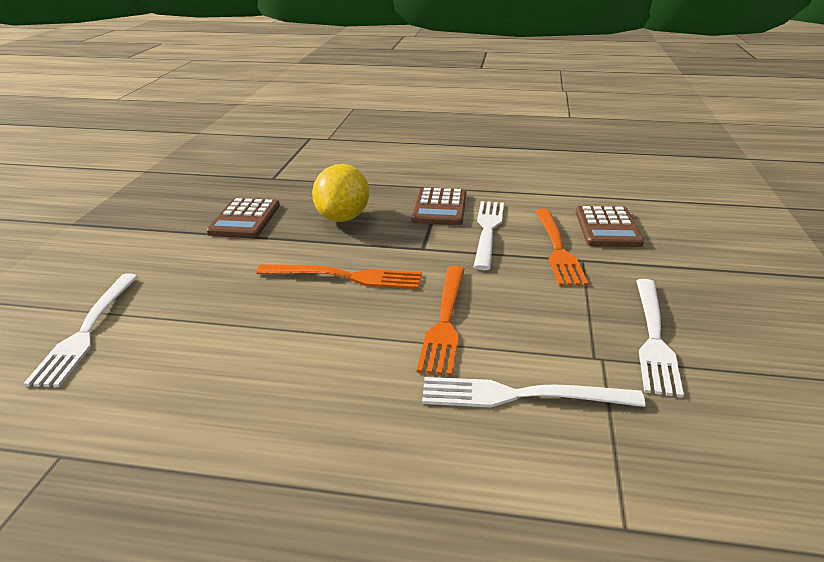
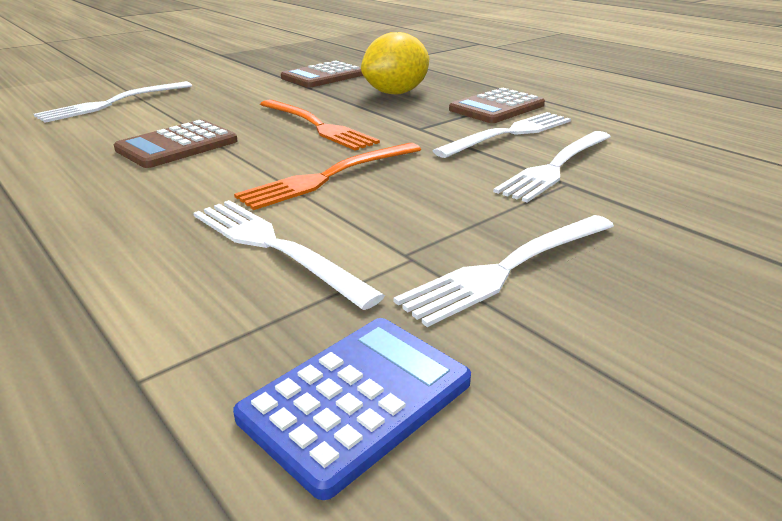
camera: 40 degrees right, 0 degrees up
(557, 249) = (556, 167): orange fork -> white fork
(607, 228) = (659, 169): brown calculator -> brown calculator (177, 145)
(727, 457) = (356, 399): none -> blue calculator

